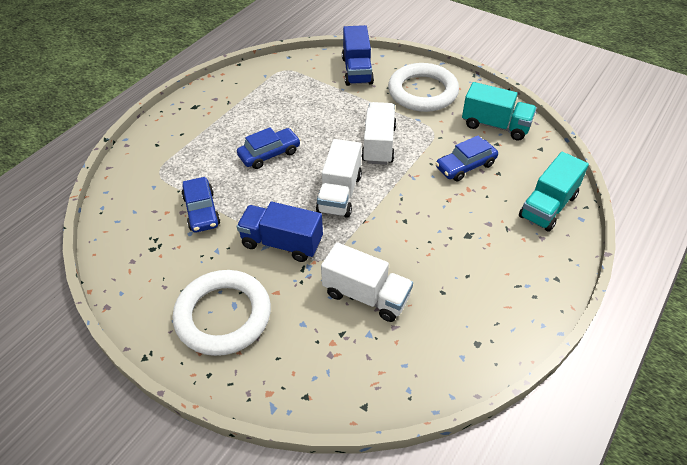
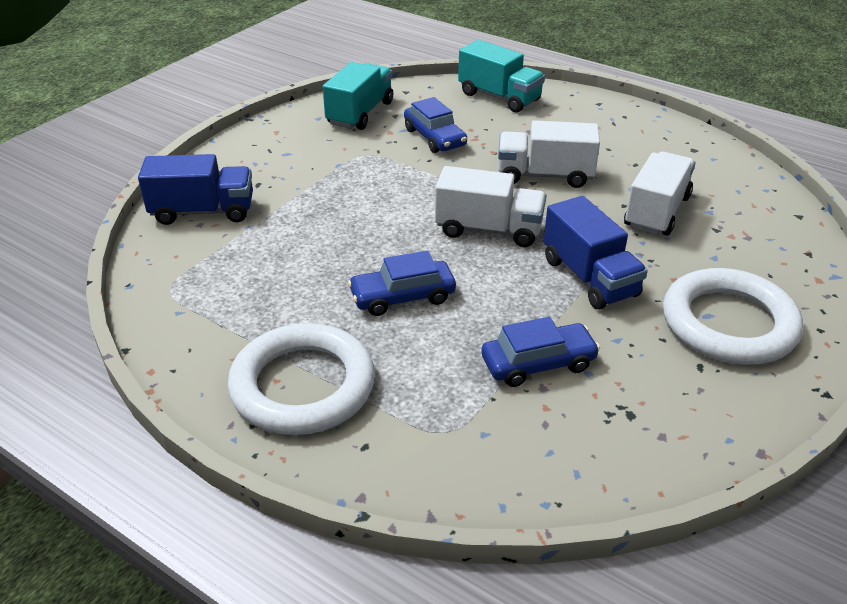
camera: 90 degrees left, 10 degrees down
(269, 154) = (402, 297): blue car -> blue car turned 75 degrees counterclockwise
(282, 243) = (589, 277): blue truck -> blue truck turned 45 degrees counterclockwise
(379, 144) = (389, 196): white truck -> white truck (544, 175)
(422, 92) = (277, 158): white ring -> white ring (303, 386)

